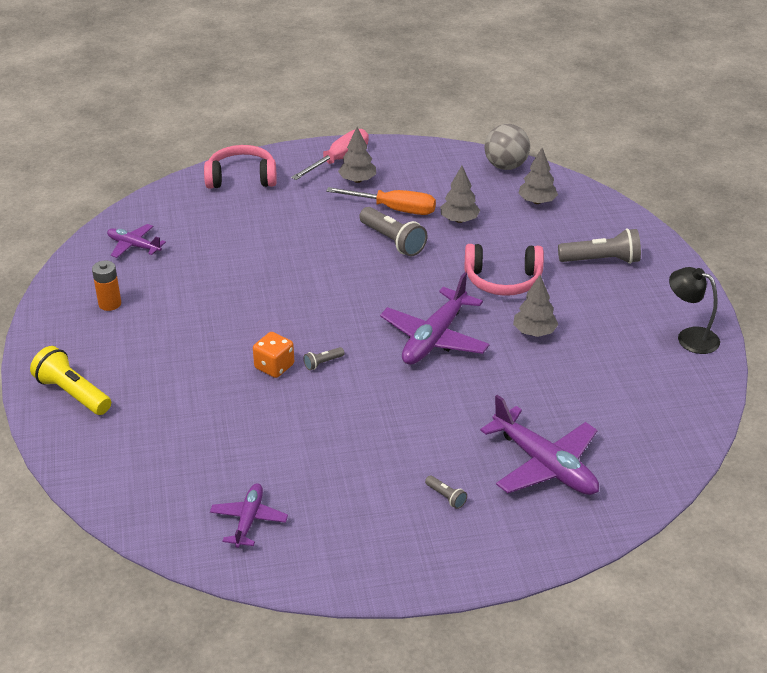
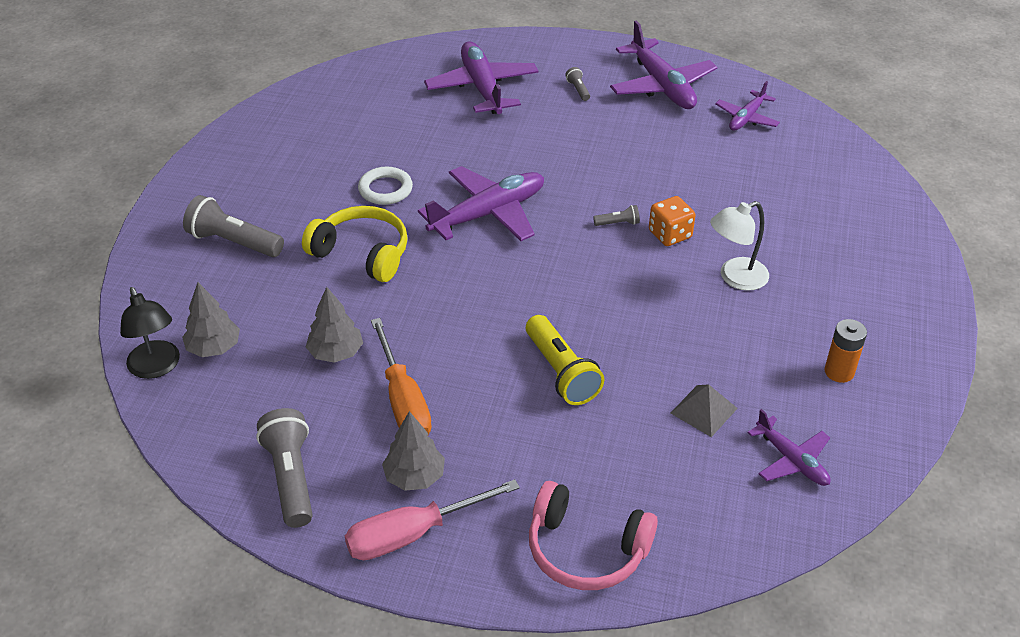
camera: 155 degrees left, 5 degrees up
(72, 393) = (893, 270): yellow flashlight -> yellow flashlight (561, 372)
(199, 256) = (704, 410): none -> grey pyramid
(206, 347) = (735, 278): none -> white lamp
(359, 534) = (662, 86): none -> purple plane
(393, 241) = (443, 349): grey flashlight -> grey flashlight (291, 478)
(394, 209) = (403, 401): orange screwdriver -> orange screwdriver turned 150 degrees counterclockwise
(503, 280) = (362, 253): pink headphones -> yellow headphones
(505, 166) = (188, 426): grey ball -> none
(534, 332) = (385, 189): grey tree -> white ring
(690, 337) = (249, 141): black lamp -> black lamp (156, 367)

